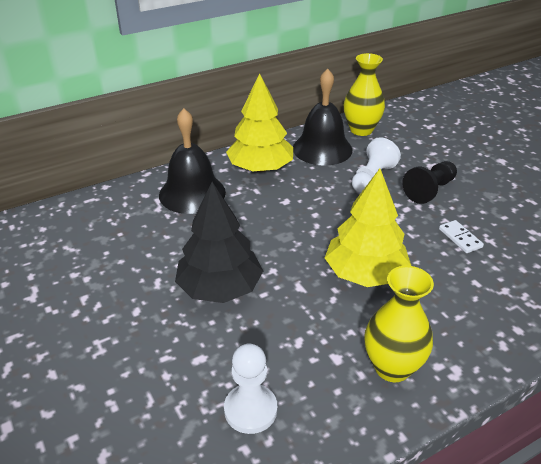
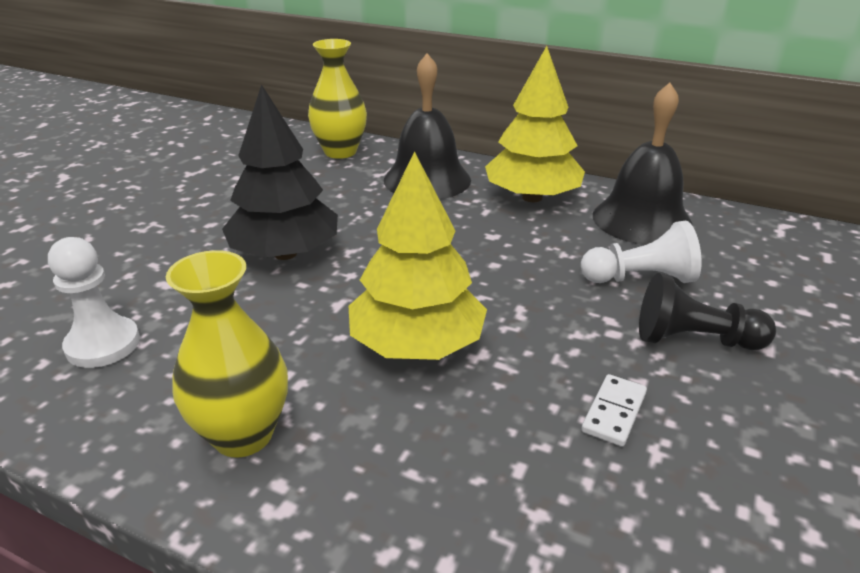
camera: 55 degrees right, 5 degrees down
(361, 130) = (740, 231): yellow vase -> yellow vase (340, 152)

